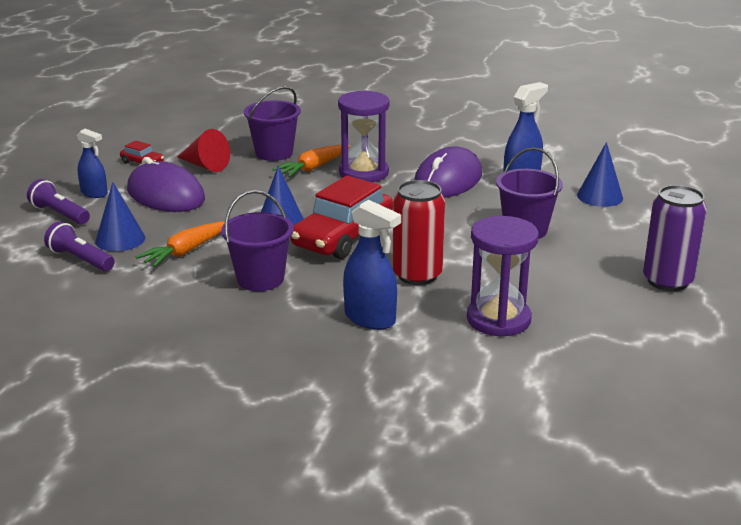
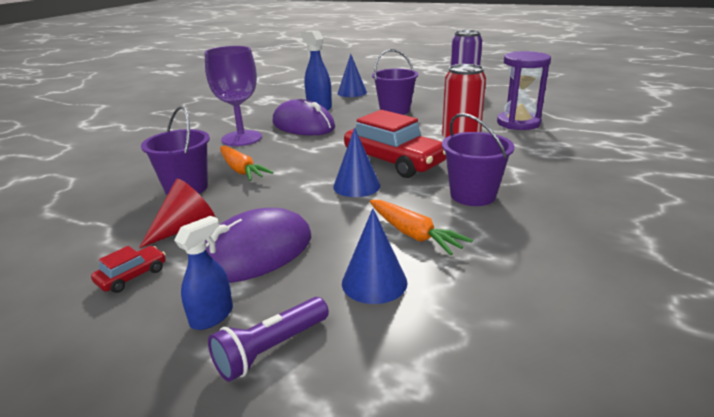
camera: 80 degrees left, 0 degrees up
(80, 259) = (429, 313): purple flashlight -> none
(363, 173) = (268, 151): purple hourglass -> none
(370, 319) = (530, 156): blue spray bottle -> none
(397, 155) = (241, 138): none -> purple goblet

